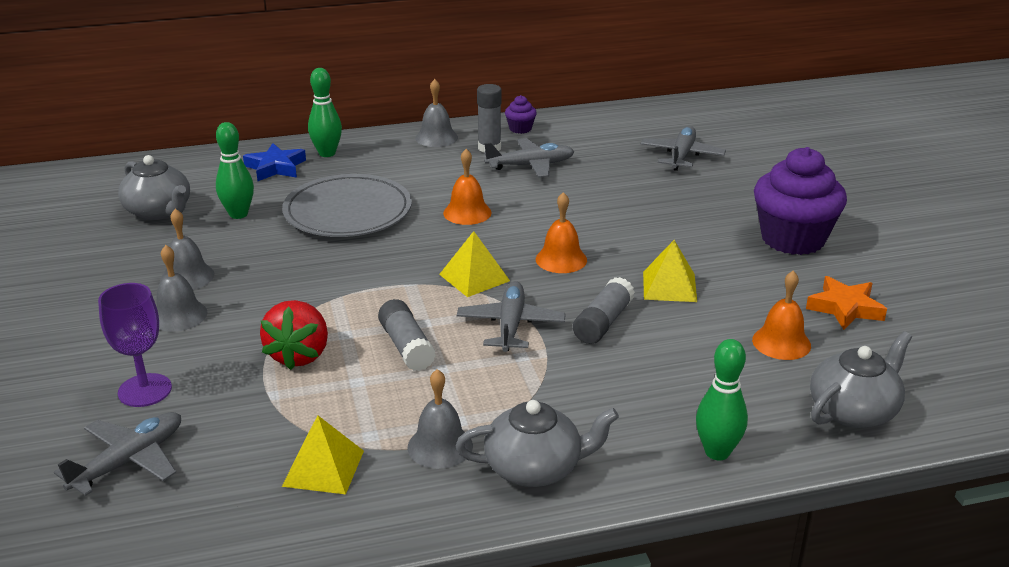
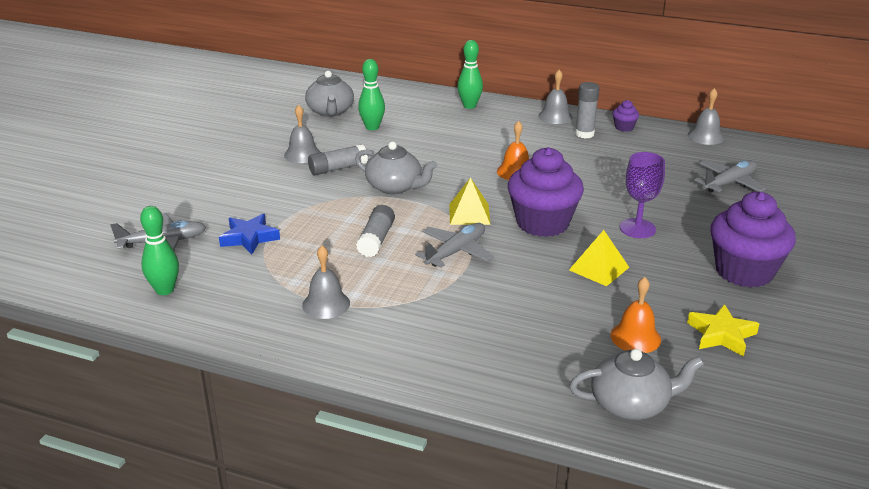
camera: 35 degrees right, 0 degrees up
(145, 390) = (211, 209): purple goblet -> purple goblet (637, 228)
(178, 315) = (273, 174): grey bell -> grey bell (705, 136)
(275, 167) = (427, 105): blue star -> blue star (249, 238)
(299, 355) = (310, 221): red strawberry -> none
(323, 468) = (250, 288): yellow pyramid -> none
(348, 211) = (439, 146): grey plate -> none
(531, 165) = (600, 154): grey plane -> none
(535, 468) = (365, 341): grey teapot -> grey teapot (395, 187)
(561, 259) = (542, 223): orange bell -> purple cupcake
(603, 323) = (520, 274): grey glue stick -> grey glue stick (338, 168)
(717, 452) = (493, 385): green bowling pin -> green bowling pin (164, 290)
(845, 308) = (721, 335): orange star -> yellow star

